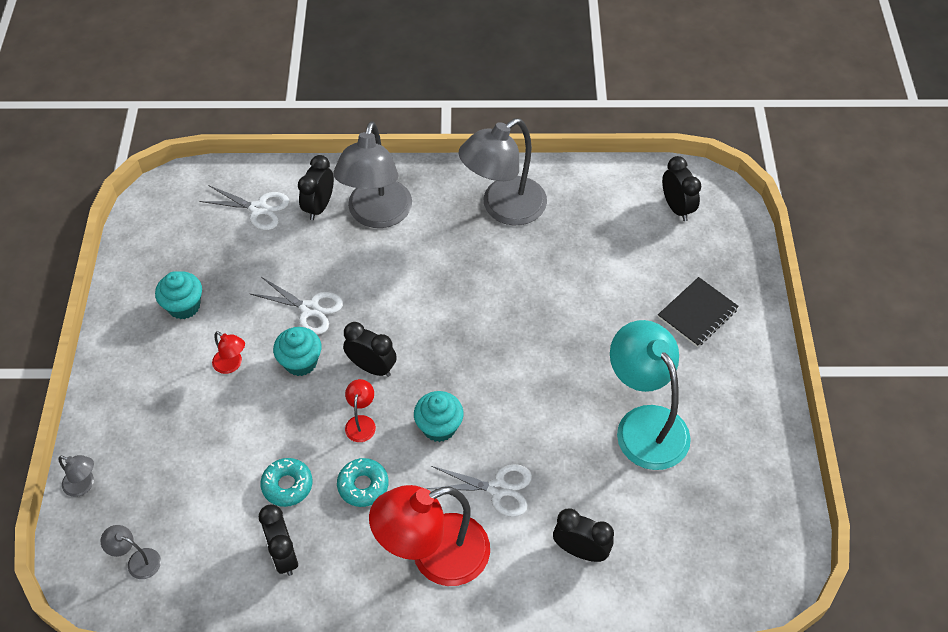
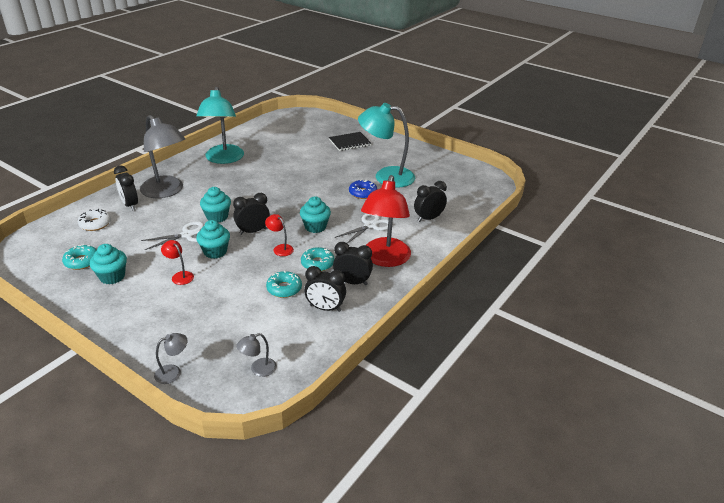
camera: 55 degrees left, 20 degrees down
(188, 258) = (82, 261): none -> turquoise donut
(232, 365) = (180, 276): red lamp -> red lamp turned 120 degrees counterclockwise
(258, 209) = (95, 224): white scissors -> white donut
(370, 308) = (217, 217): none -> turquoise cupcake
(503, 208) = (223, 159): grey lamp -> turquoise lamp
(571, 425) = (363, 193): none -> blue donut
(676, 208) = (292, 124): black clock -> black clock (352, 282)
(697, 313) = (349, 142): black notebook -> black notebook turned 75 degrees clockwise

